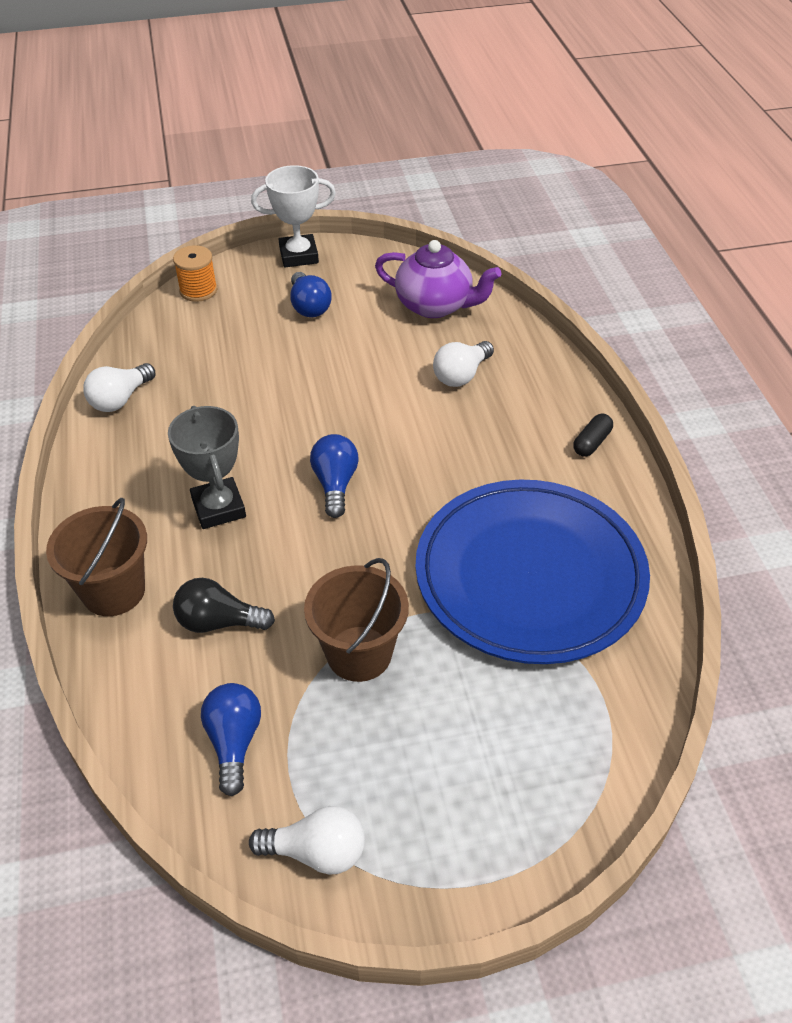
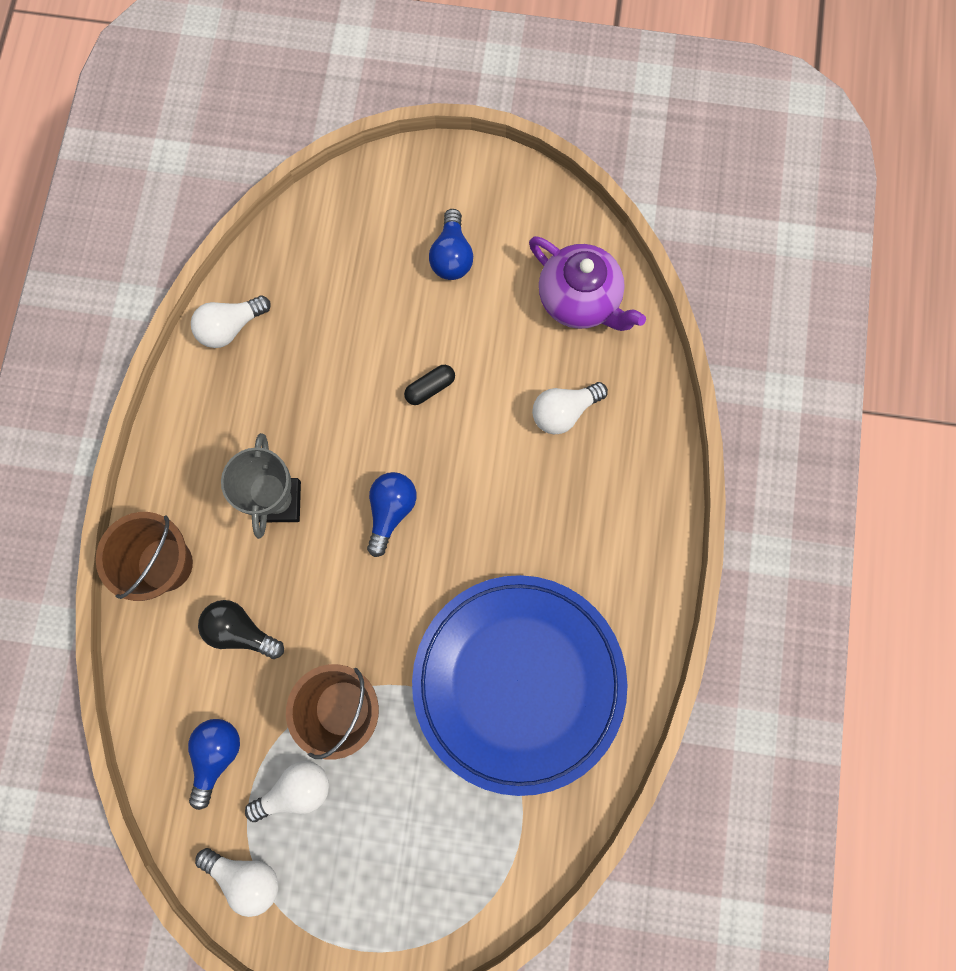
camera: 20 degrees right, 30 degrees up
(198, 290) = (349, 191): orange spool -> none
(299, 255) = (469, 170): white trophy -> none
(339, 745) = (296, 790): none -> white light bulb
(592, 443) = (648, 548): black capsule -> black capsule (430, 388)

